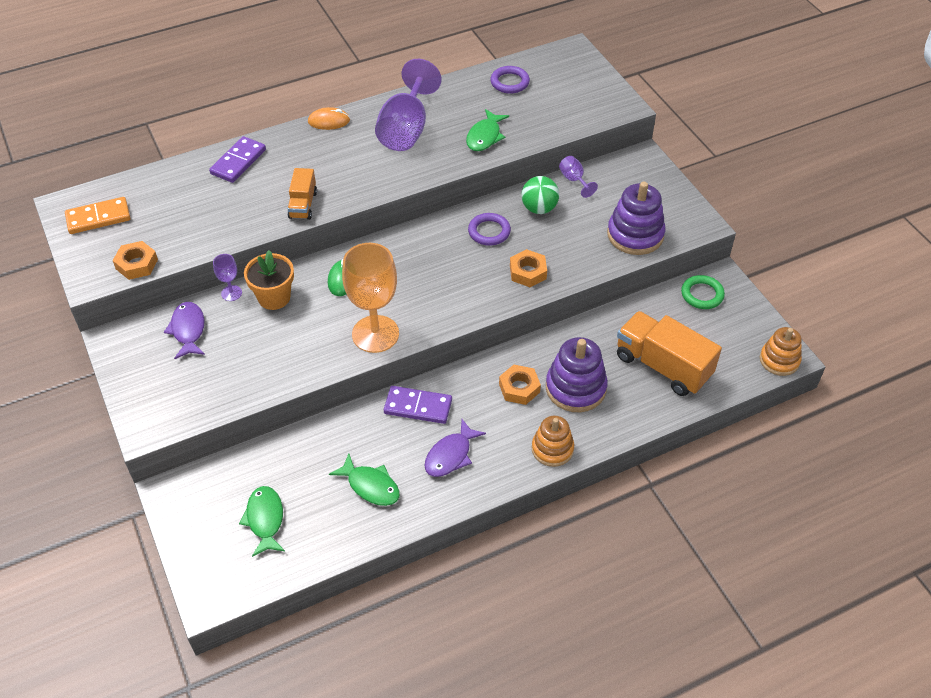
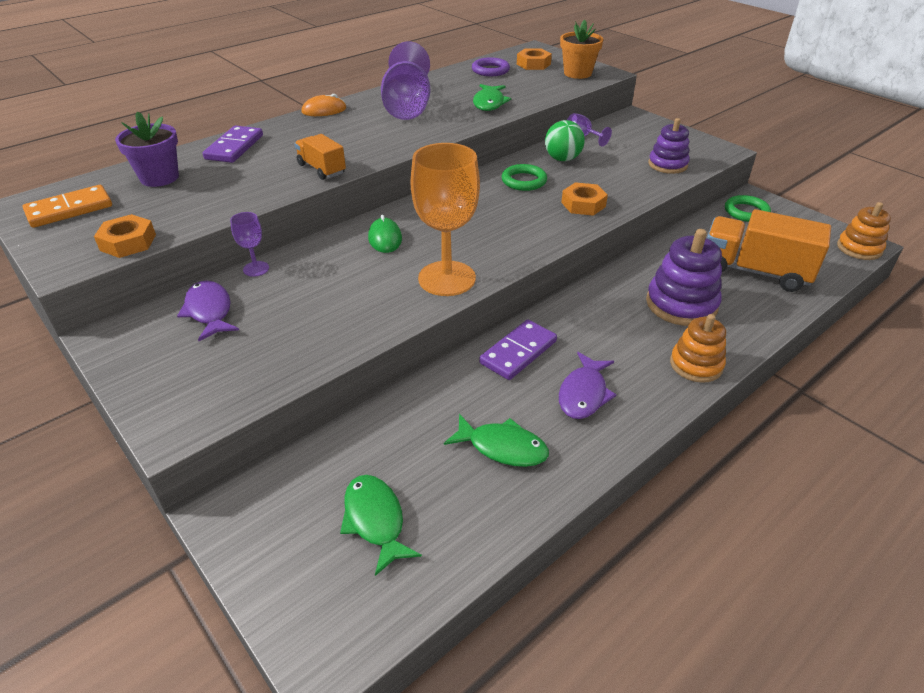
camera: 15 degrees left, 10 degrees down
(171, 191) = (159, 178): none -> purple flower pot
(274, 297) = (310, 265): orange flower pot -> orange flower pot (577, 73)
(303, 205) = (321, 169): orange truck -> orange truck turned 150 degrees clockwise
(418, 406) = (518, 352): purple domino -> purple domino turned 45 degrees counterclockwise
(489, 232) = (524, 181): purple ring -> green ring
(519, 388) = (621, 315): orange nut -> orange nut (533, 64)
(635, 235) = (667, 165): purple stacking toy -> purple stacking toy, size x0.67

